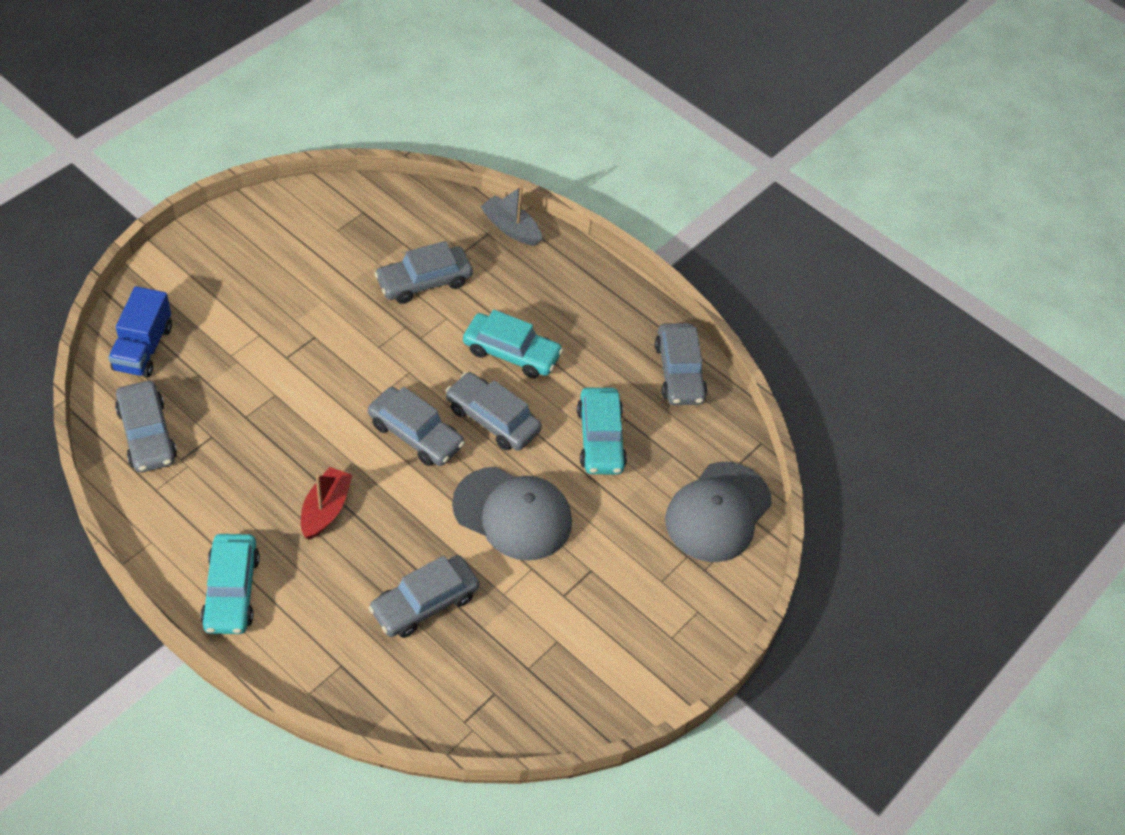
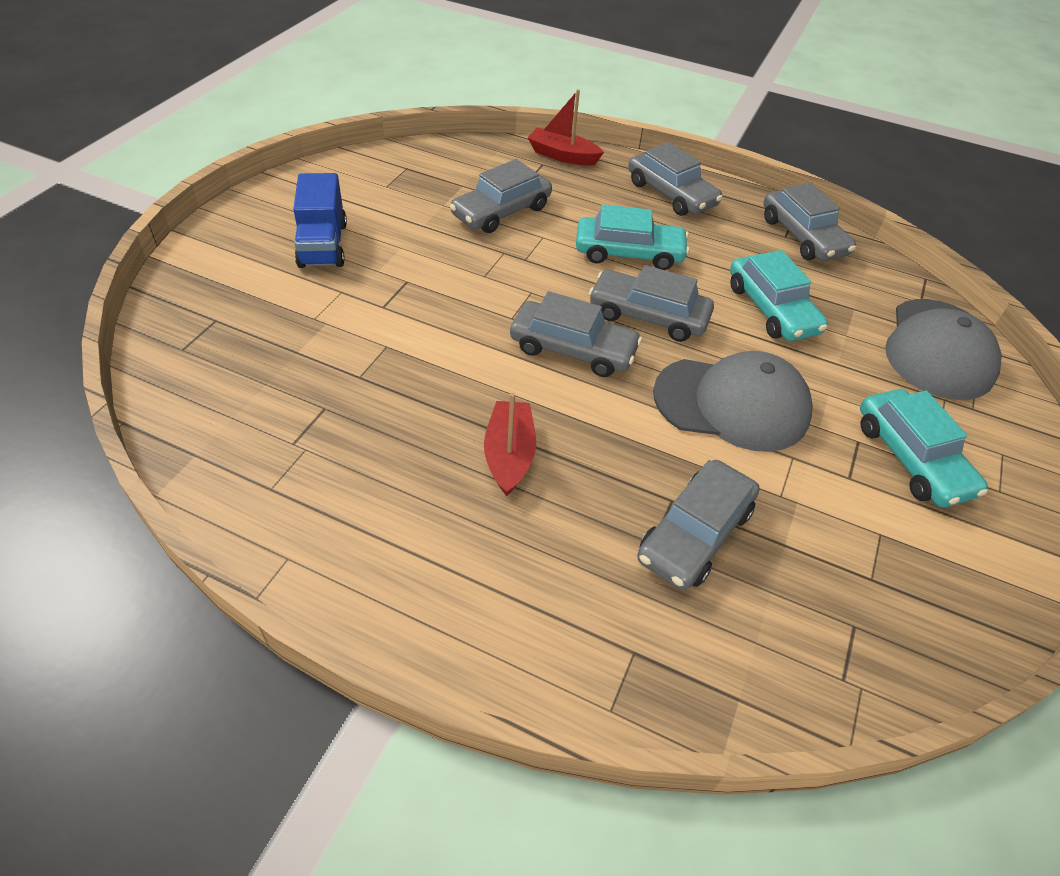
camera: 15 degrees left, 5 degrees down
(143, 348) = (200, 333): blue truck -> blue truck (323, 245)
(147, 434) = (236, 425): grey car -> grey car (671, 194)
(231, 591) = (430, 593): turquoise car -> turquoise car (911, 458)
(511, 228) = (563, 156): grey boat -> red boat

